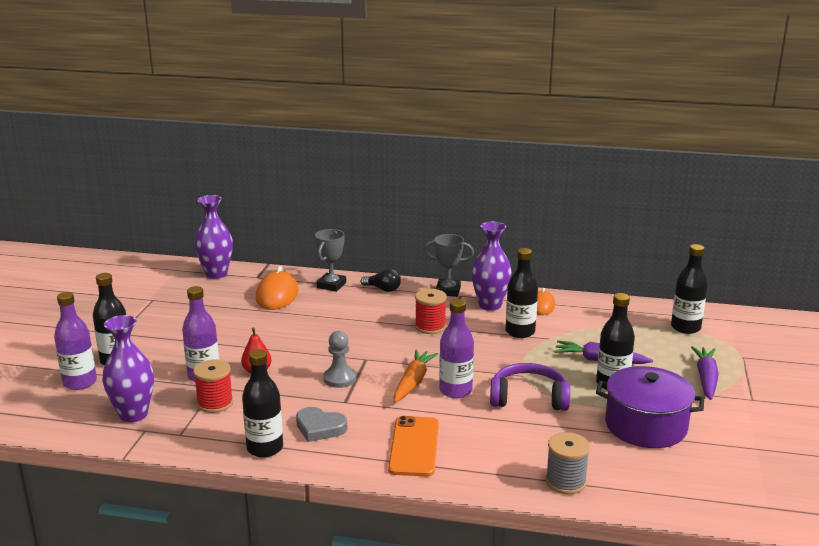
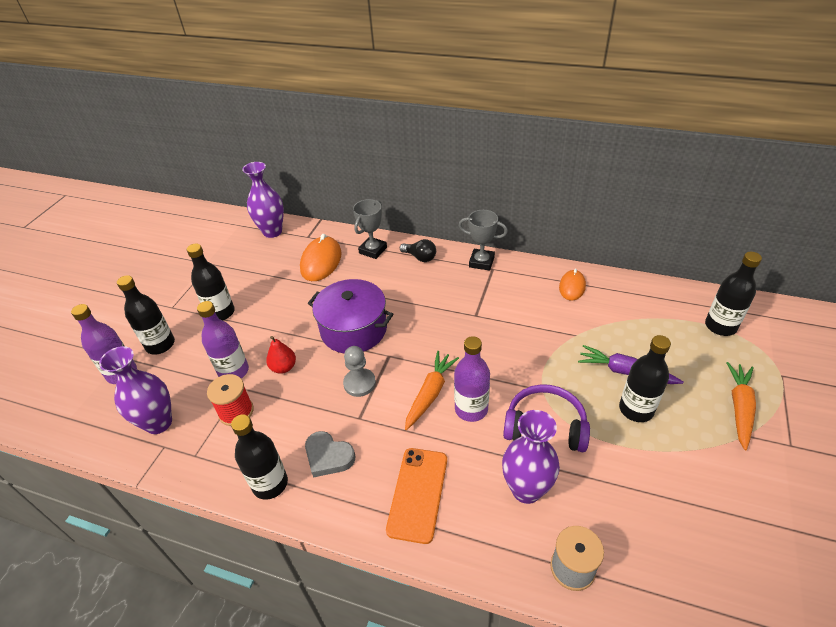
camera: 10 degrees right, 20 degrees up
(430, 327) = (458, 312): red spool -> none
(490, 305) = (520, 284): purple vase -> purple vase (526, 489)
(520, 332) = (546, 324): black bottle -> black bottle (221, 313)
(645, 426) = (668, 481): purple pot -> purple pot (353, 329)
(706, 379) = (739, 408): purple carrot -> orange carrot

